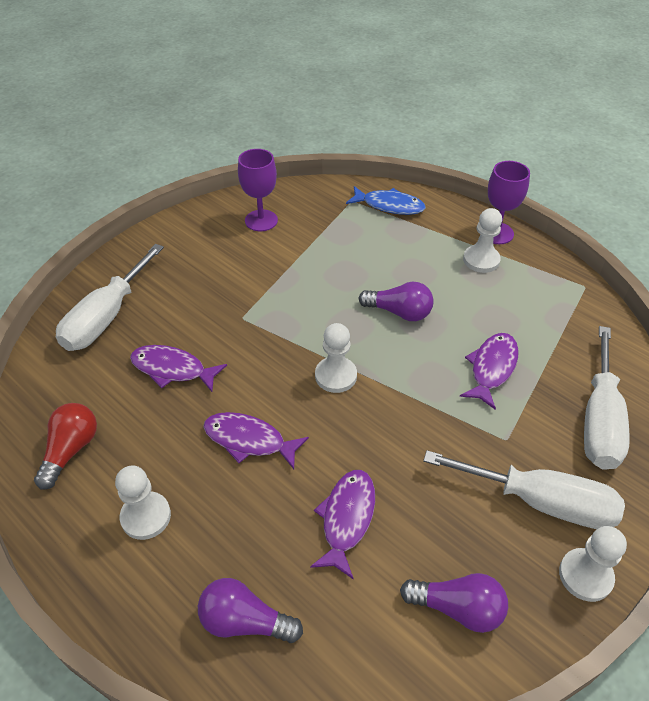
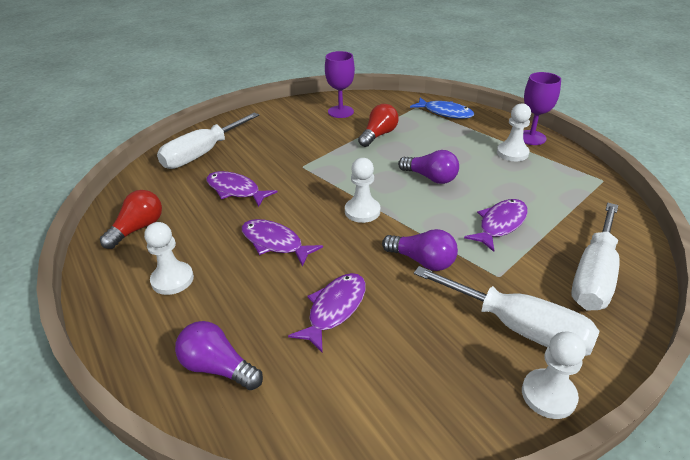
camera: 15 degrees right, 10 degrees down
(320, 253) = (378, 135): none -> red light bulb
(457, 608) = (412, 396): purple light bulb -> purple light bulb (422, 261)

